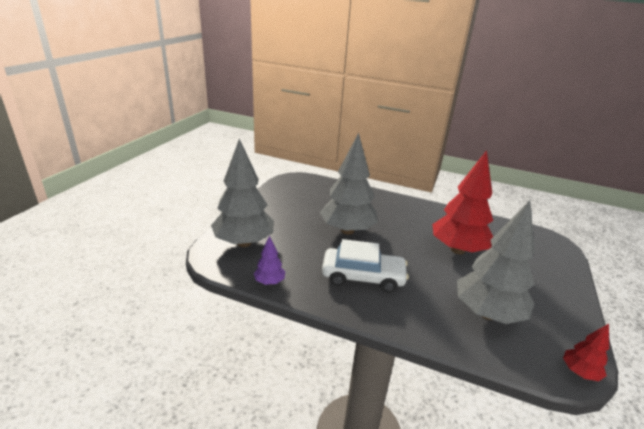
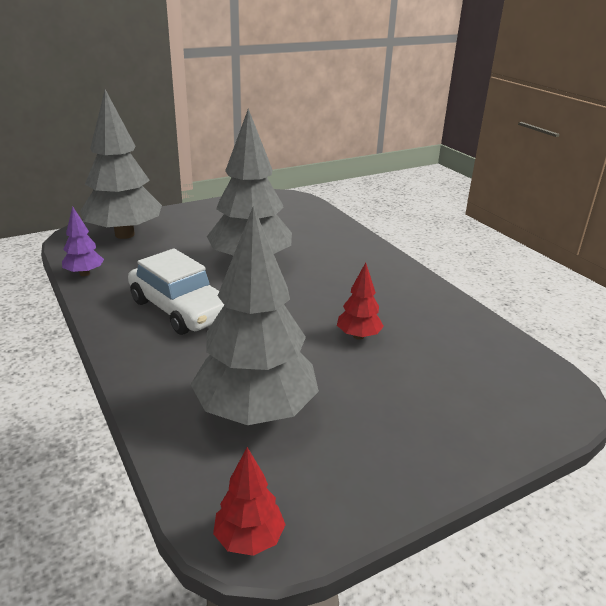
camera: 40 degrees right, 0 degrees up
(457, 250) = (358, 336): red tree -> red tree, size x0.46

